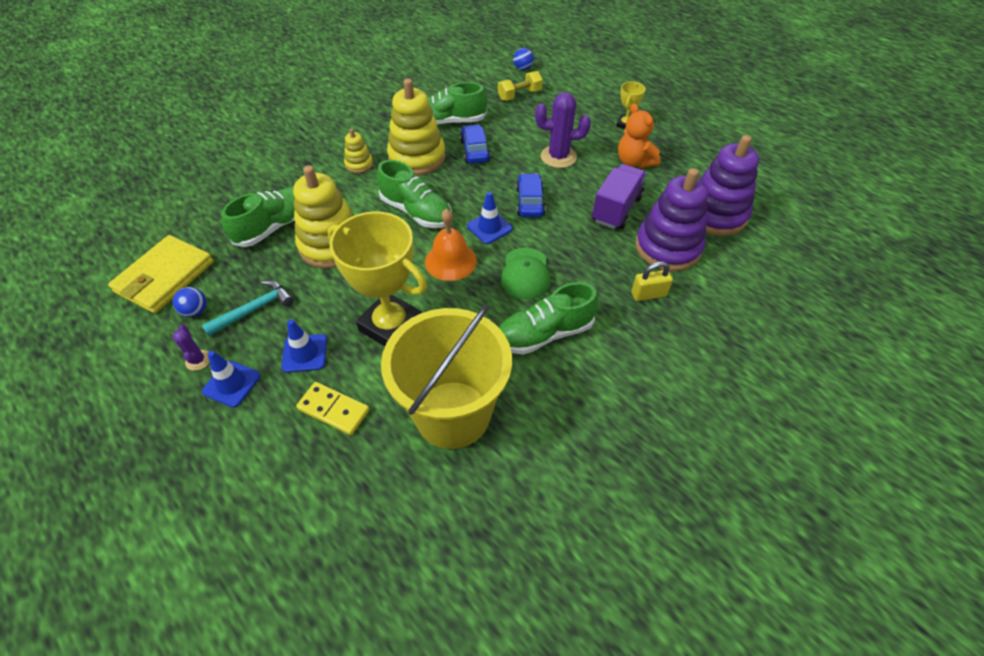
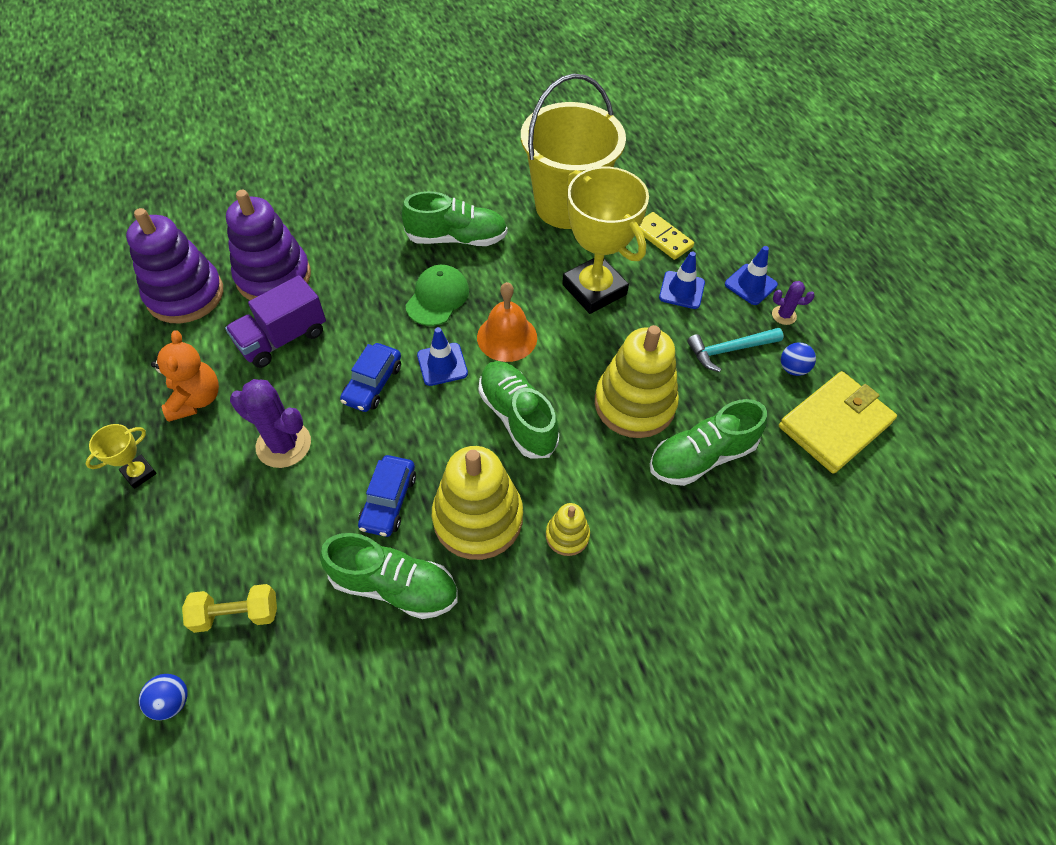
camera: 160 degrees left, 5 degrees up
(198, 360) = (784, 315): purple cactus -> purple cactus turned 75 degrees counterclockwise
(648, 294) = (337, 240): yellow padlock -> none

